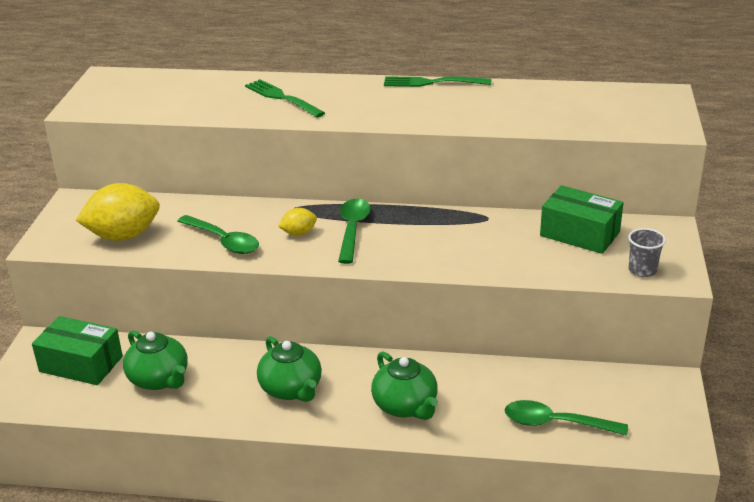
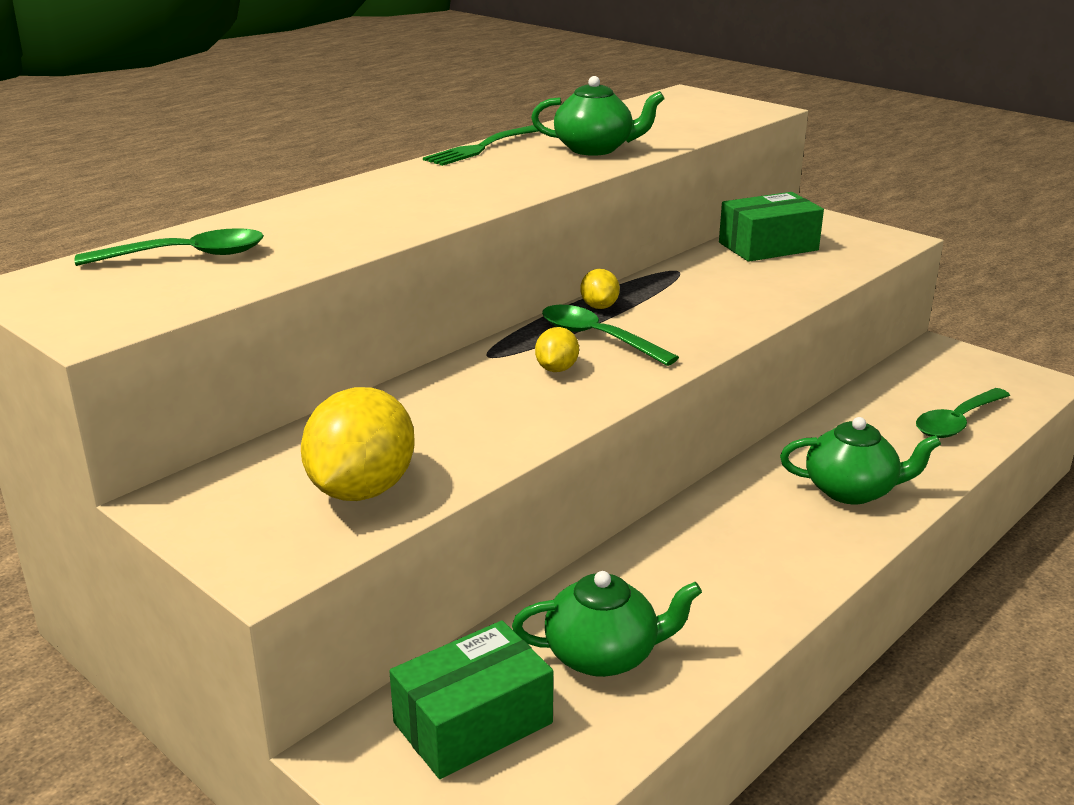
camera: 55 degrees left, 5 degrees down
(223, 241) = (500, 420): green spoon -> green spoon (186, 256)
(283, 98) = (365, 211): green fork -> none
(291, 389) = (742, 553): green teapot -> green teapot (595, 149)
(396, 214) = (599, 306): none -> yellow lemon
(642, 270) = (868, 246): grey cup -> none

